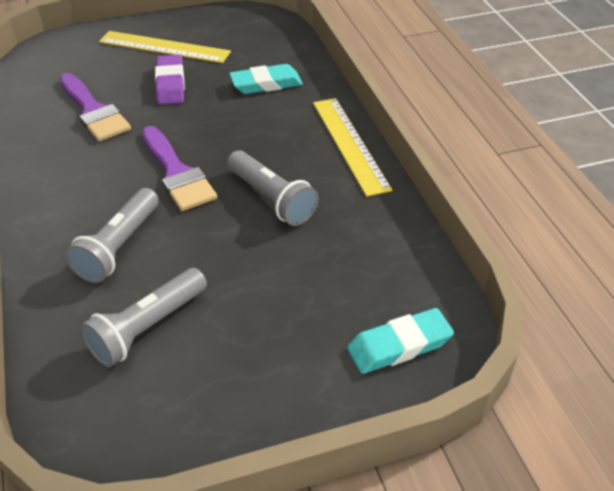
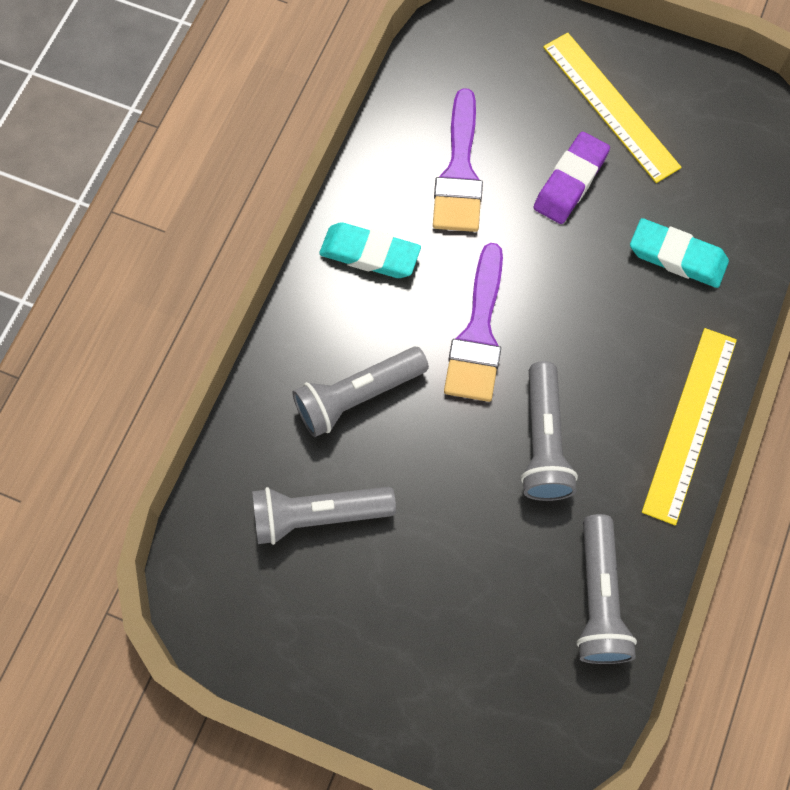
camera: 40 degrees right, 25 degrees up
(387, 251) = (599, 599): none -> grey flashlight
(399, 345) = (514, 712): turquoise eraser -> turquoise eraser (370, 254)

